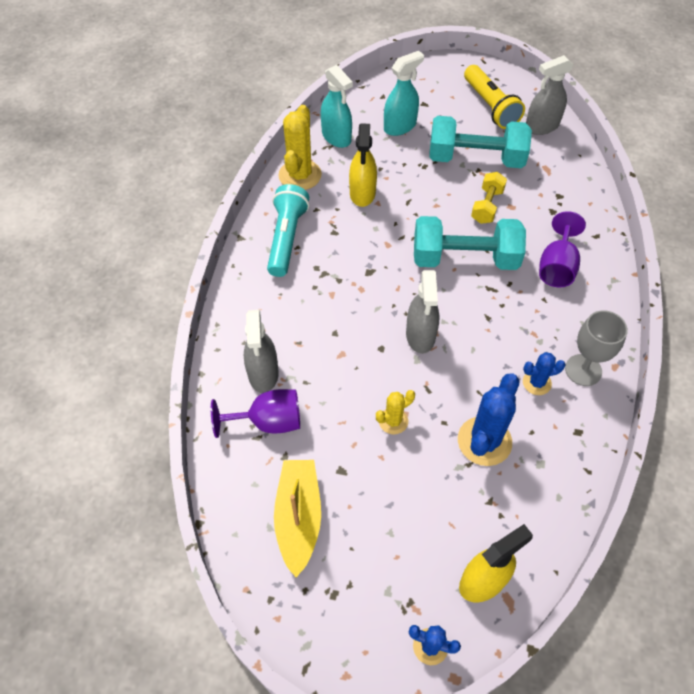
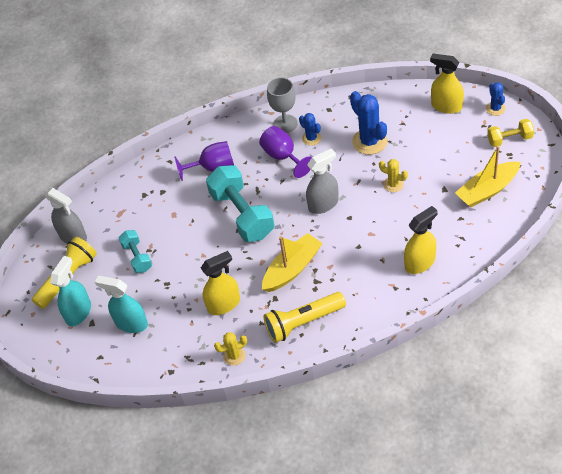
camera: 115 degrees left, 5 degrees down
(263, 374) = (420, 263): grey spray bottle -> yellow spray bottle
(268, 422) = (448, 239): purple goblet -> purple goblet (283, 157)
(286, 238) = (303, 322): turquoise flashlight -> yellow flashlight
(300, 175) = (234, 356): yellow cactus -> yellow cactus, size x0.56
(336, 137) = (173, 358): turquoise spray bottle -> turquoise spray bottle (78, 312)
(356, 263) = (292, 269): none -> yellow boat
(475, 159) = (137, 257): turquoise dumbbell -> turquoise dumbbell, size x0.53
(484, 441) = (369, 141): blue cactus -> blue cactus turned 60 degrees clockwise
(487, 206) = (183, 227): yellow dumbbell -> yellow dumbbell (509, 139)

